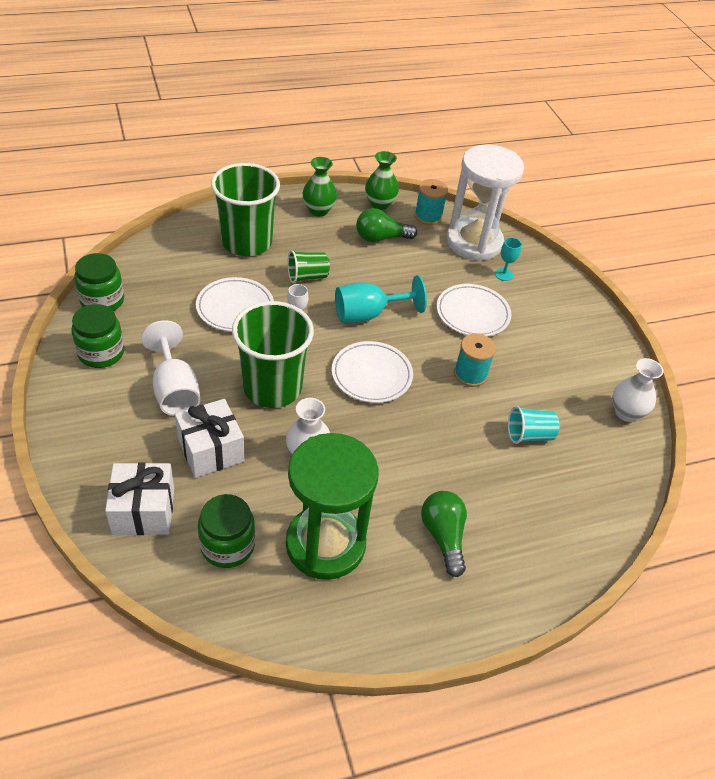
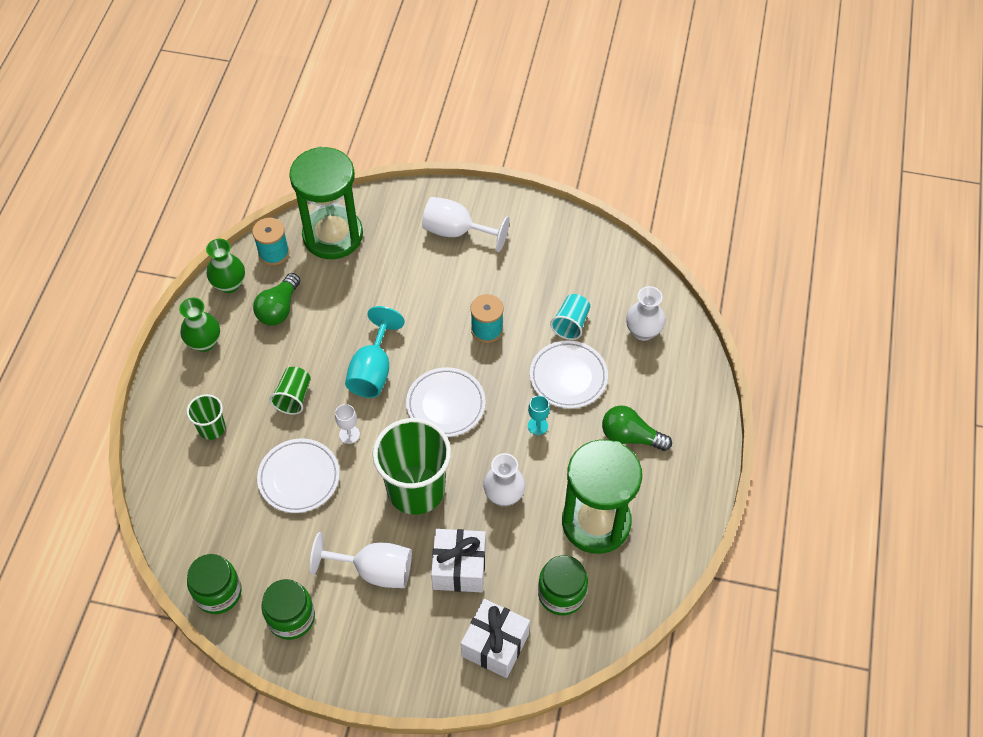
camera: 55 degrees left, 10 degrees up
(246, 242) = (212, 428): green cup -> green cup, size x0.48
(472, 314) = (420, 288): white plate -> white plate (568, 377)
(474, 242) = (333, 236): white hourglass -> green hourglass
(503, 274) = (388, 236): turquoise goblet -> turquoise goblet (537, 426)
(549, 315) = (456, 232): none -> white goblet
(626, 413) = (586, 243): white vase -> white vase (643, 331)

